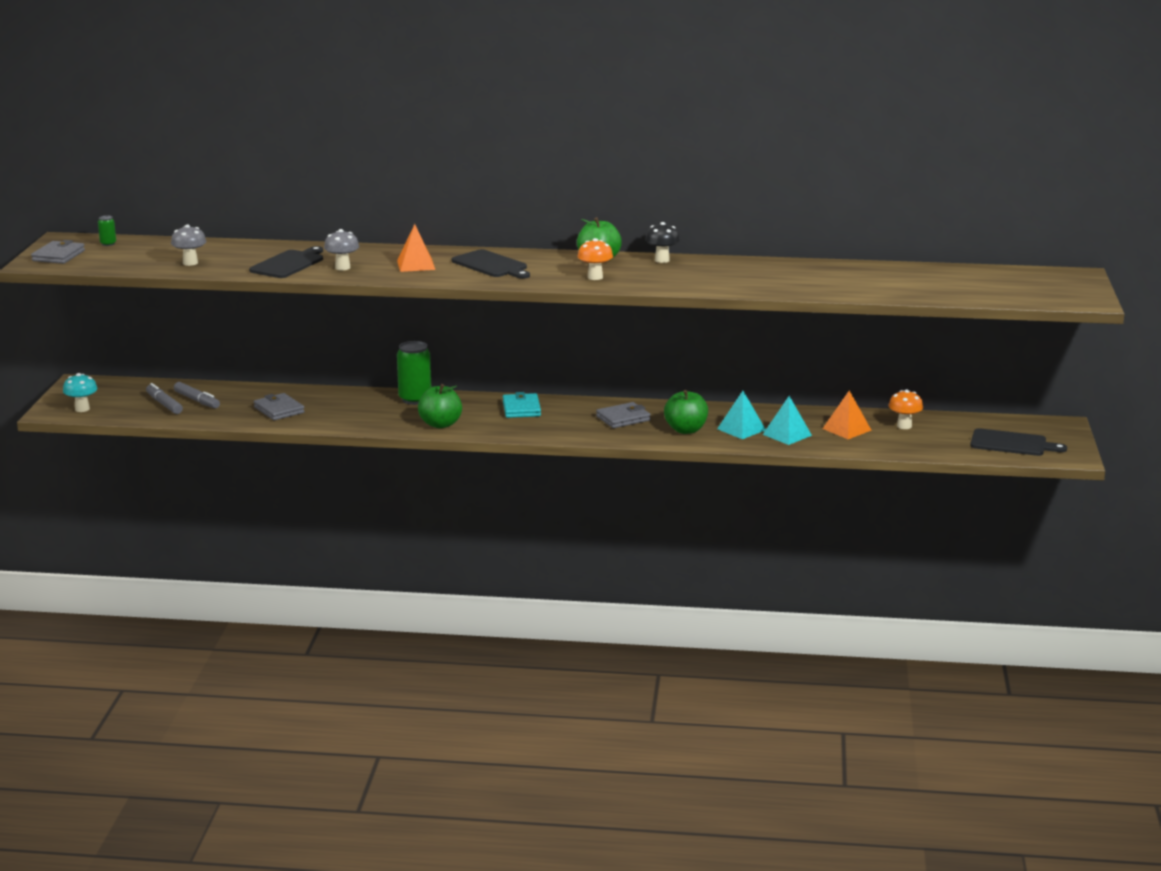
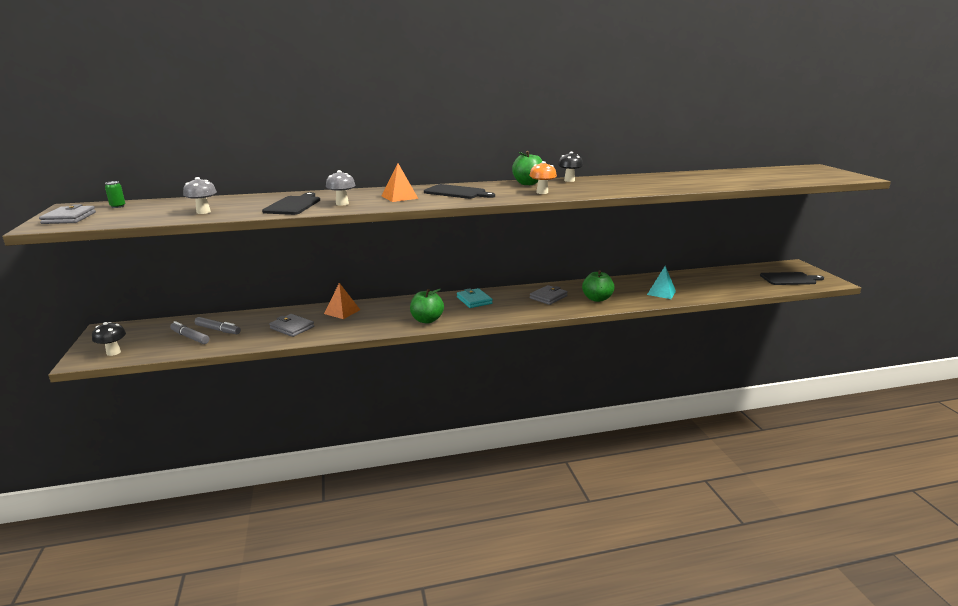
camera: 20 degrees left, 0 degrees up
(82, 409) = (113, 352): turquoise mushroom -> black mushroom
(415, 399) = (392, 304): green can -> none
(741, 429) = (630, 293): turquoise pyramid -> none
(847, 429) = (690, 284): orange pyramid -> orange pyramid (342, 311)
(904, 426) = (718, 277): orange mushroom -> none

